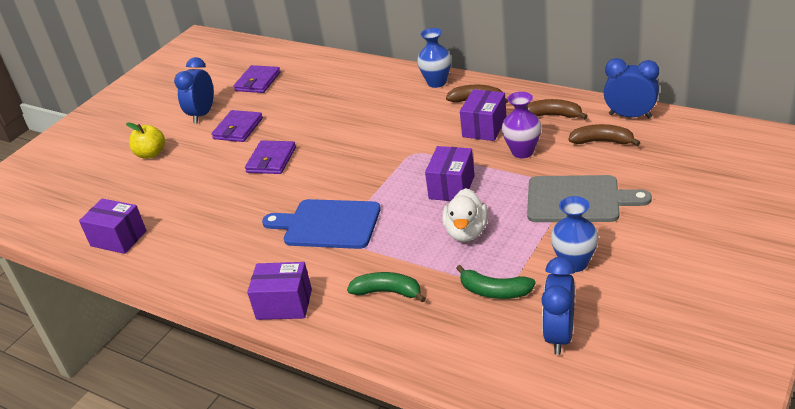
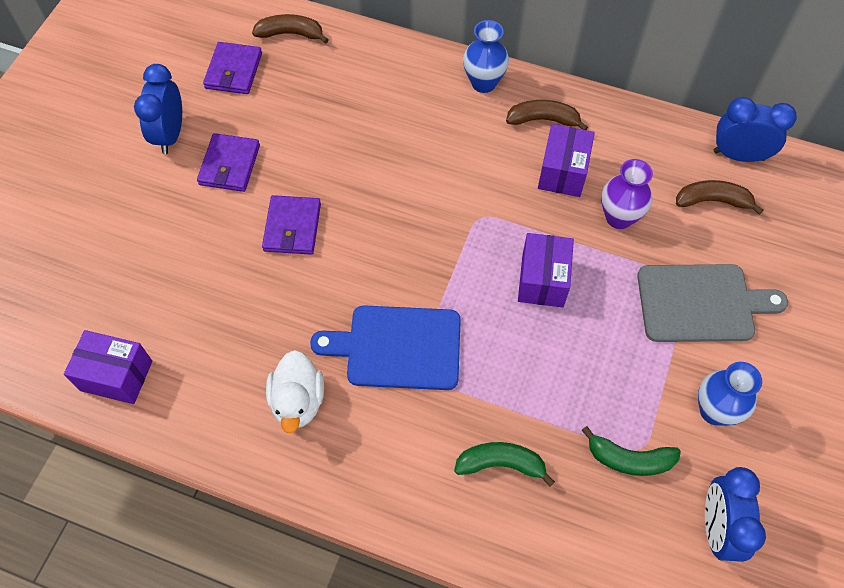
camera: 15 degrees left, 25 degrees up
(151, 154) = (116, 212): yellow apple -> none
(284, 304) = (374, 488): purple box -> none
(466, 232) = (576, 360): white duck -> white duck (298, 401)
(552, 115) = (644, 152): brown banana -> brown banana (291, 34)

